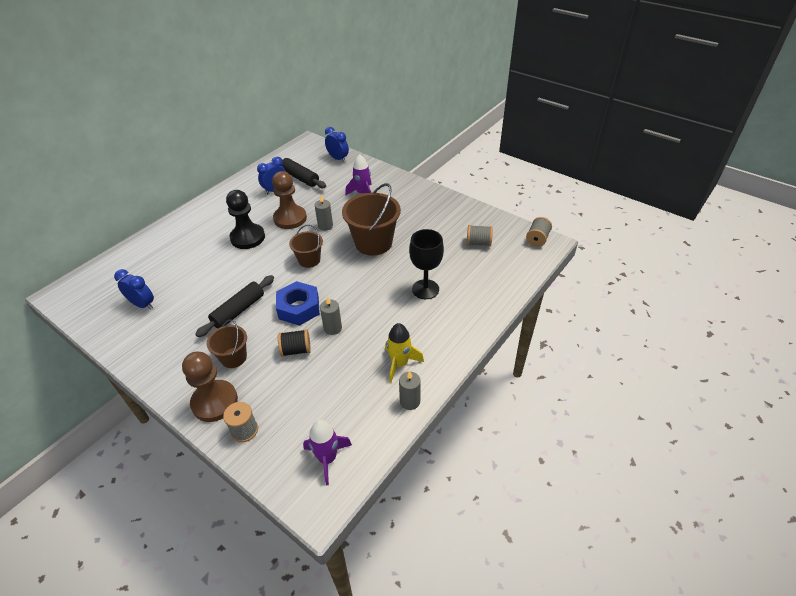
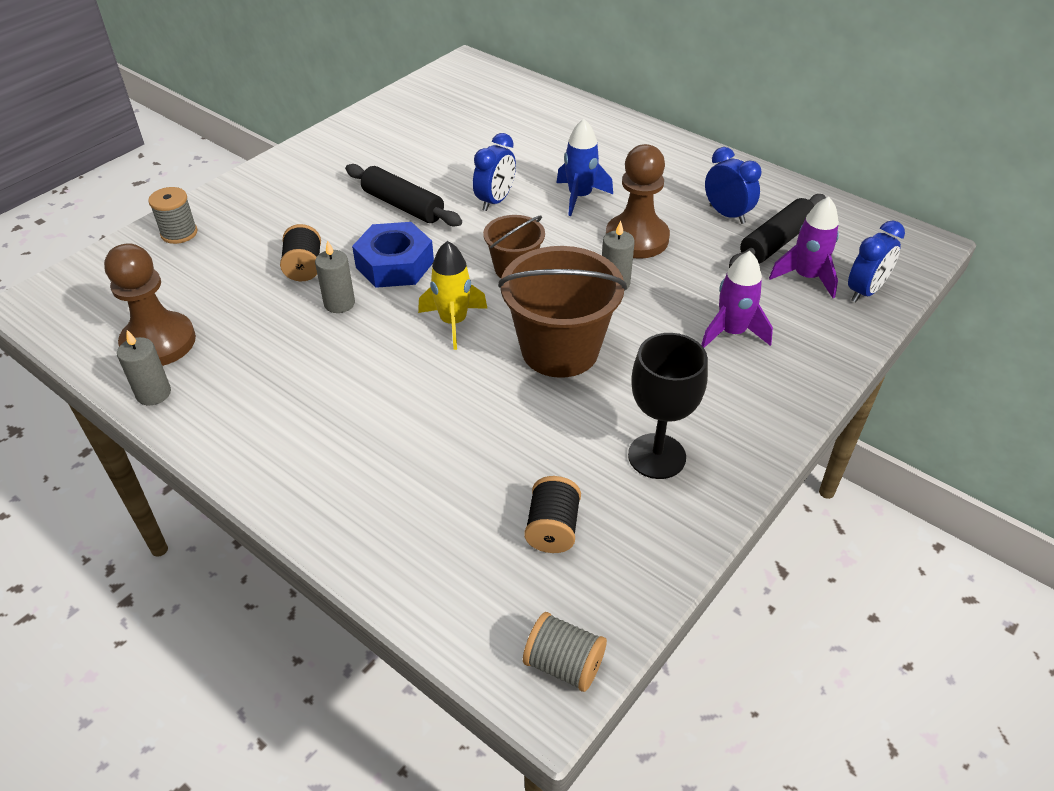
camera: 90 degrees right, 0 degrees up
(143, 304) = (434, 125): blue clock -> blue clock (495, 201)
(214, 402) = (236, 204): brown pawn -> brown pawn (158, 342)
(233, 357) = (309, 211): brown bucket -> none
(247, 237) = (580, 197): black pawn -> blue rocket
(327, 458) = (98, 308): purple rocket -> purple rocket (806, 277)
(400, 363) = (235, 383): yellow rocket -> yellow rocket (453, 322)
(425, 289) = (410, 424): black goblet -> black goblet (656, 456)
(478, 243) = (552, 528): grey spool -> black spool

